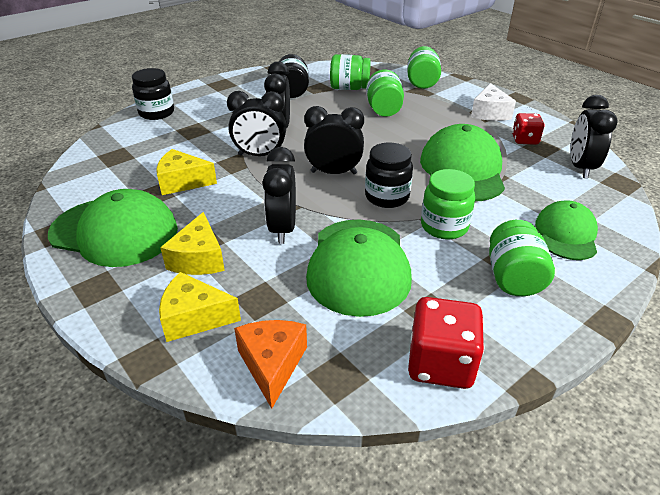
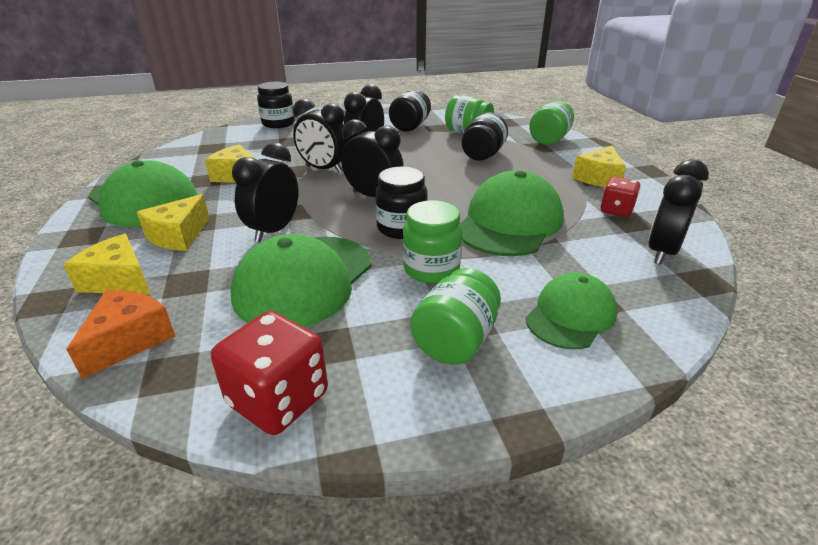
camera: 25 degrees right, 5 degrees down
(384, 109) = (483, 155): green jar -> black jar
(489, 113) = (599, 178): white cheese -> yellow cheese

